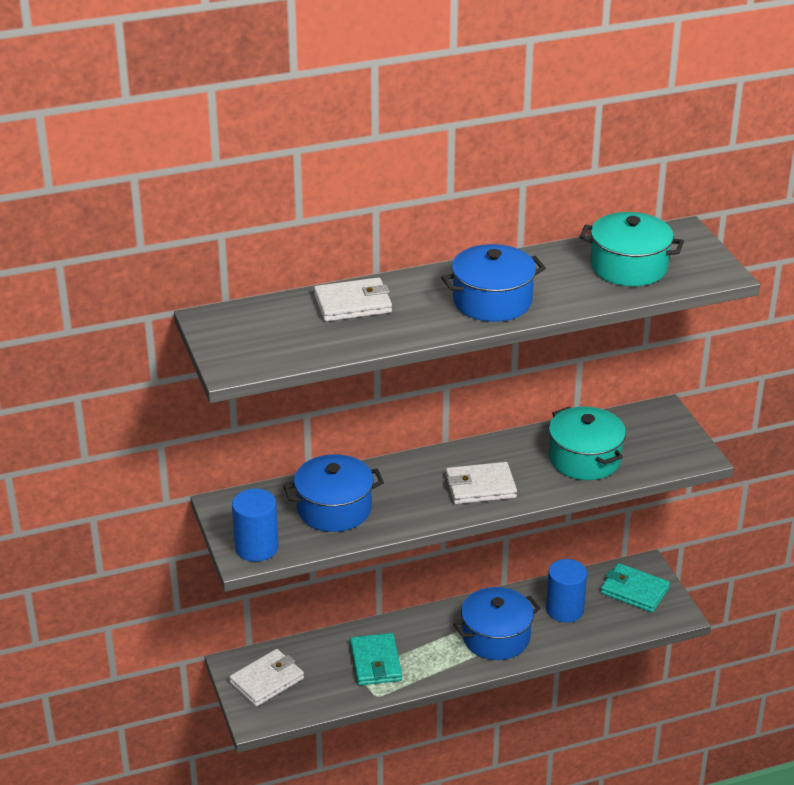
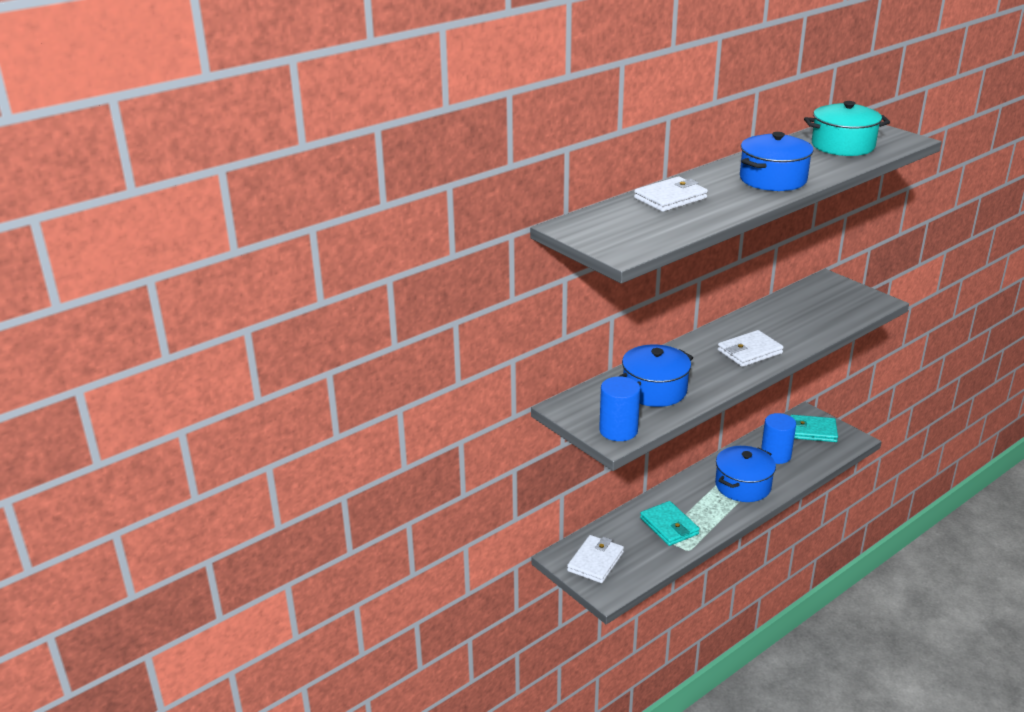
camera: 20 degrees left, 5 degrees down
(585, 459) = (805, 319): turquoise pot -> none

